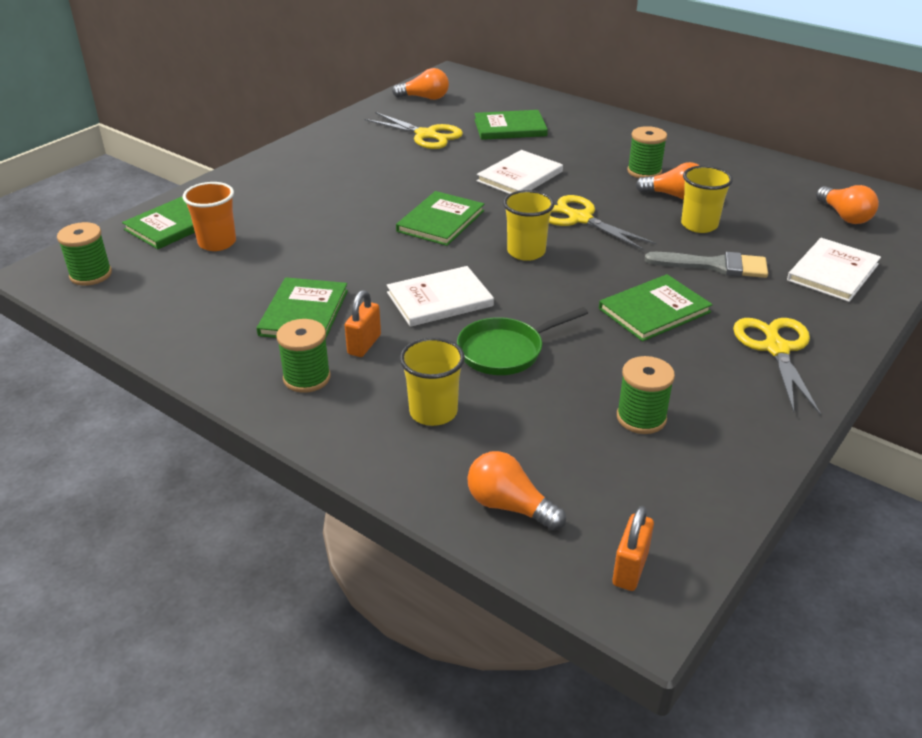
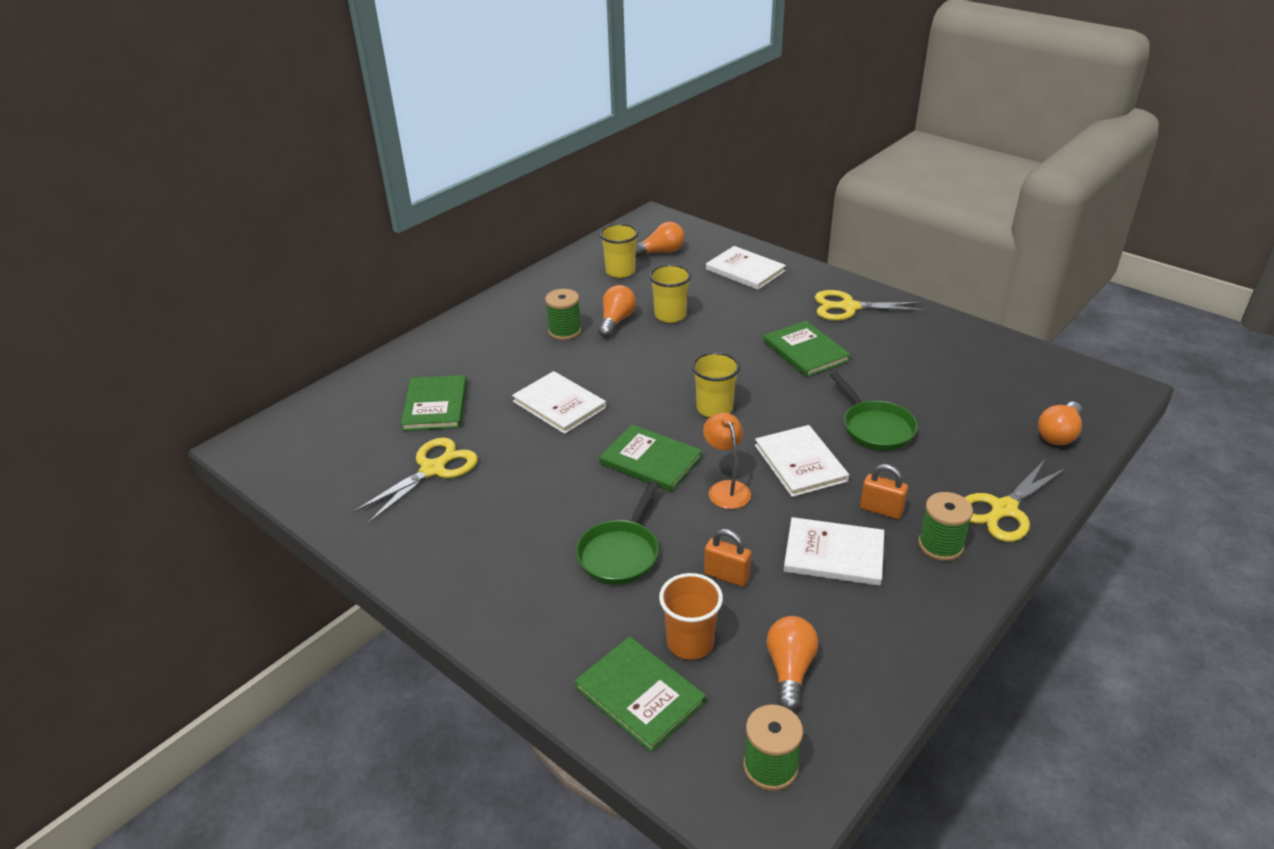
camera: 85 degrees left, 0 degrees up
(304, 313) = (834, 554): green book -> white book
(320, 212) = (620, 553): none -> green pan
(400, 258) = (726, 488): none -> orange lamp
(424, 98) = (315, 470): orange light bulb -> orange light bulb (789, 670)
(433, 412) = (967, 468): yellow cup -> yellow cup (620, 271)
(579, 218) = (653, 375): yellow scissors -> yellow scissors (1003, 510)
(630, 569) = (1094, 390): orange padlock -> orange padlock (726, 575)
(641, 418) = (944, 371): green spool -> none
(714, 265) = (737, 317): grey brush -> none

